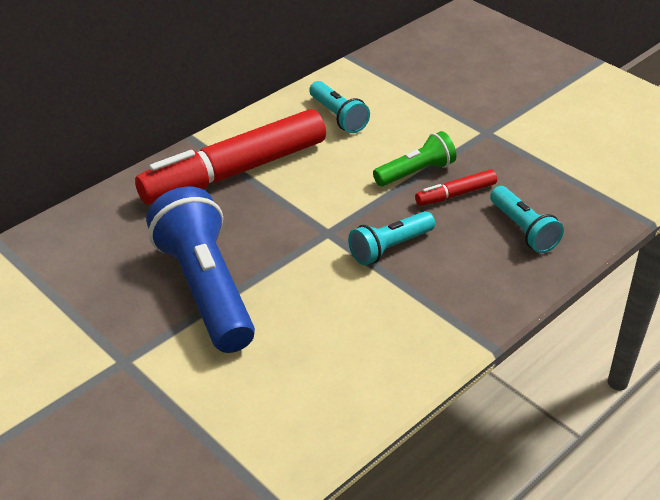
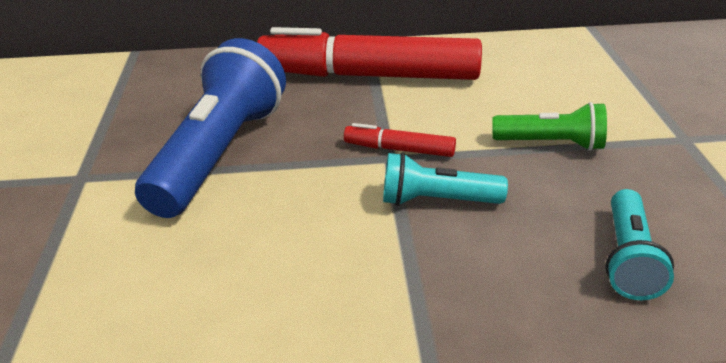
camera: 40 degrees right, 5 degrees down
(338, 117) = (522, 68): turquoise flashlight -> none
(455, 194) = (576, 183): red marker -> red marker (399, 149)

